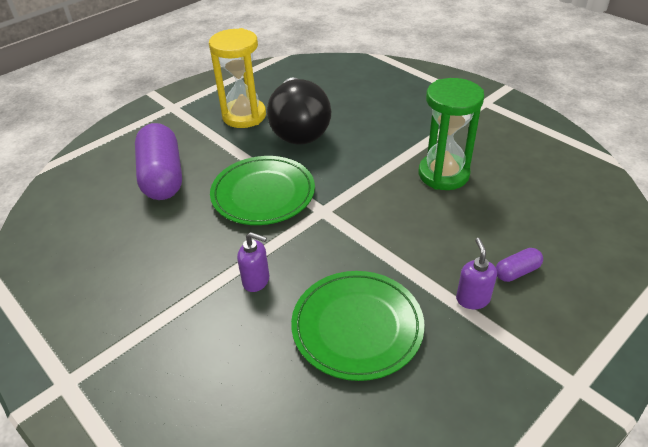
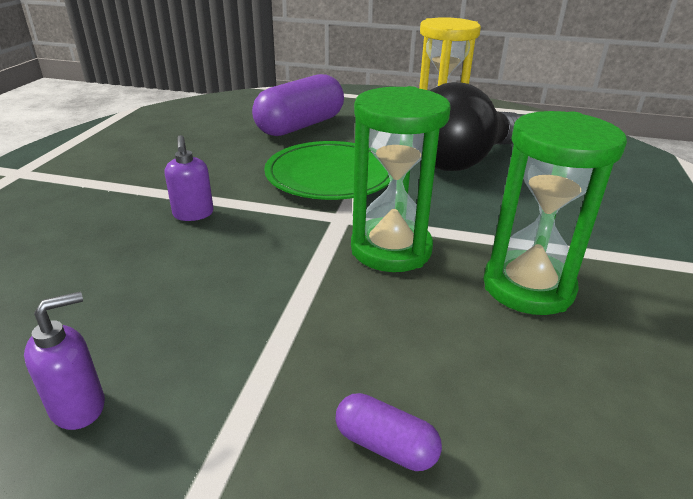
camera: 55 degrees right, 10 degrees down
(357, 327) = (156, 304): green plate -> none
(374, 205) = (391, 249): none -> green hourglass
(472, 299) = (277, 403): purple soap dispenser -> purple soap dispenser (79, 407)

